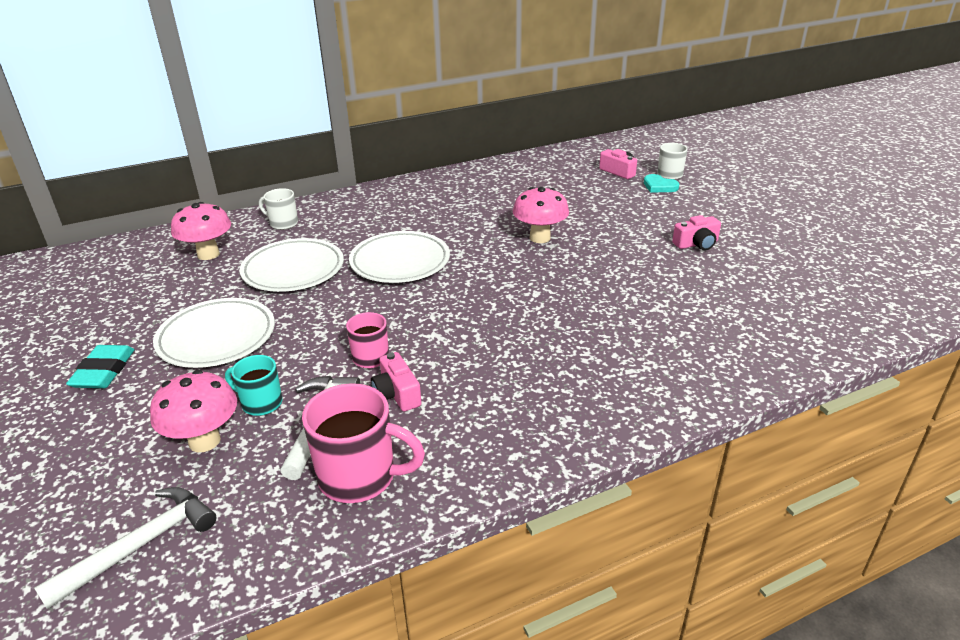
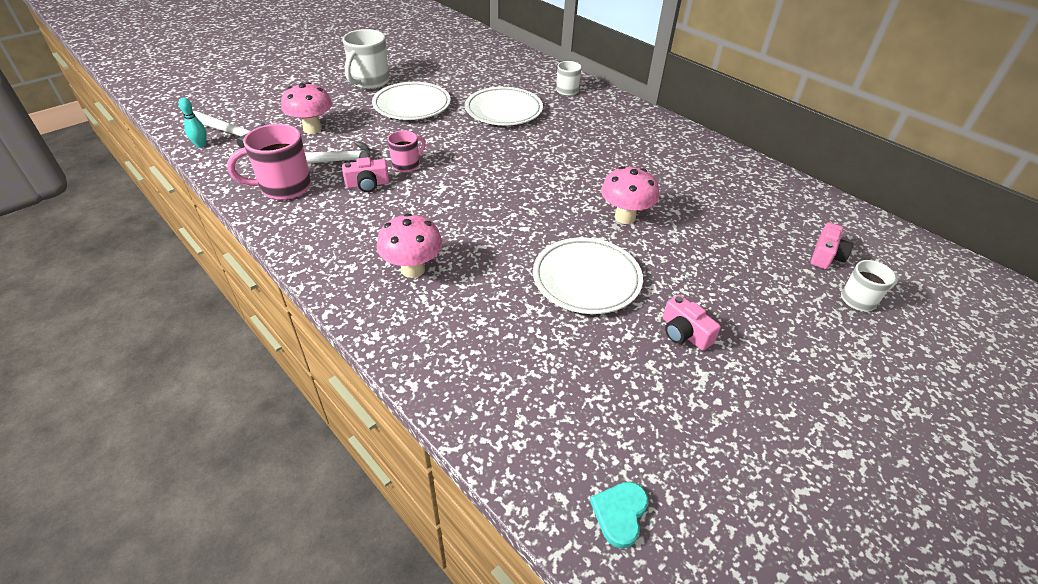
camera: 70 degrees right, 10 degrees up
(104, 371) = (369, 82): turquoise eraser -> white mug
(146, 594) = (201, 145): none -> turquoise bowling pin
(208, 254) = (508, 76): pink mushroom -> pink mushroom (413, 269)
(261, 403) = (349, 137): turquoise mug -> none
(360, 477) = (284, 187): pink mug -> pink mug turned 75 degrees clockwise
(396, 394) = (367, 184): pink camera -> pink camera turned 150 degrees counterclockwise
(400, 262) = (539, 151): white plate -> white plate (586, 279)
(659, 186) = (815, 293): turquoise heart -> turquoise heart (620, 513)

